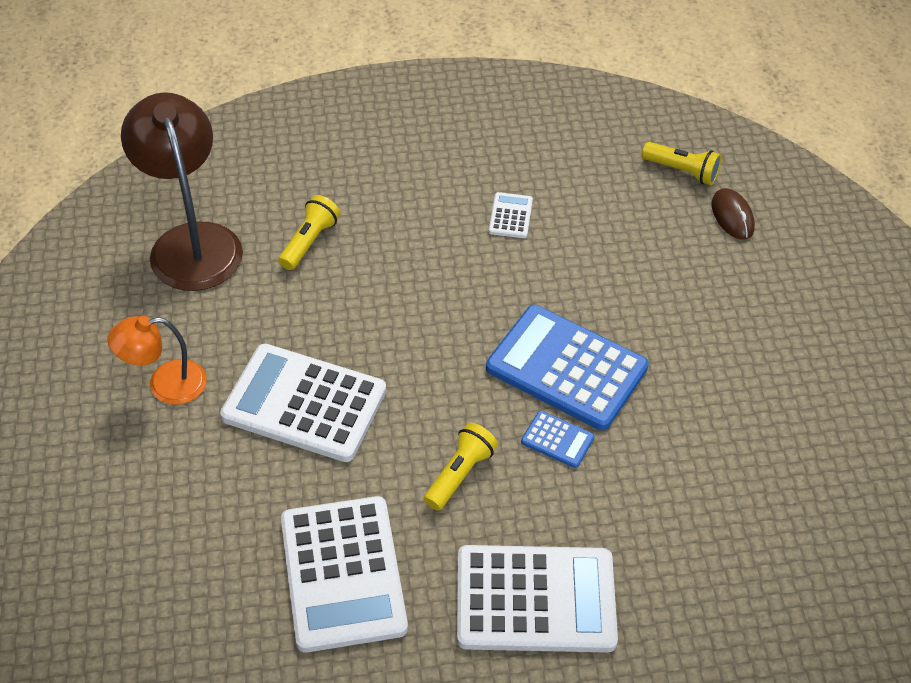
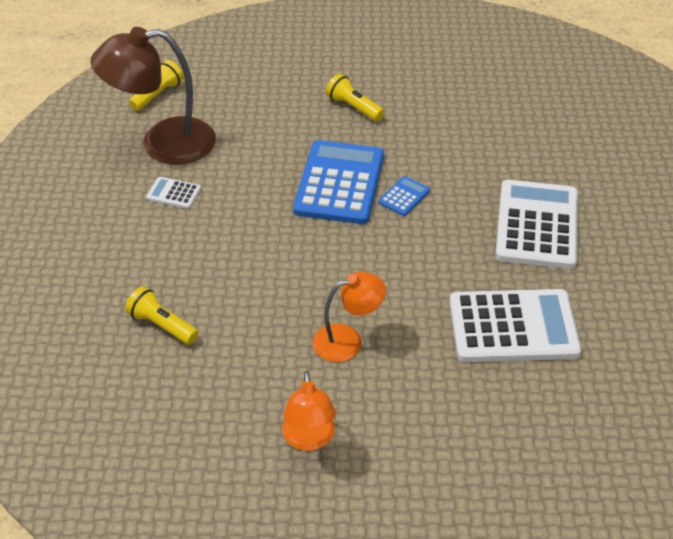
camera: 80 degrees left, 5 degrees down
(191, 242) = (134, 415): brown lamp -> brown lamp (163, 143)
(304, 404) = (347, 340): white calculator -> orange lamp
(460, 474) = (428, 252): yellow flashlight -> yellow flashlight (353, 107)
(566, 368) = (339, 183): blue calculator -> blue calculator turned 150 degrees clockwise
(732, 216) = (213, 78): brown mouse -> none

